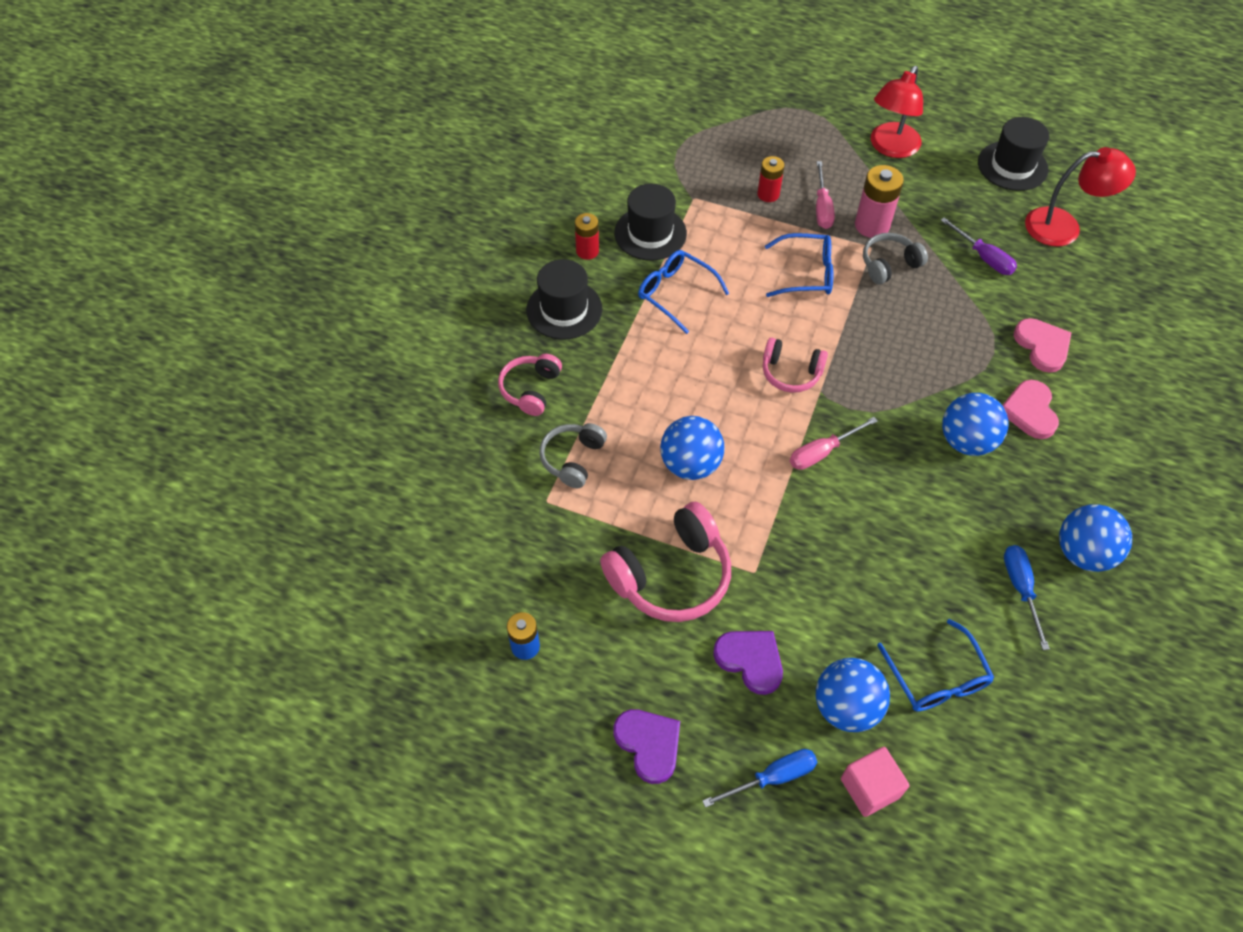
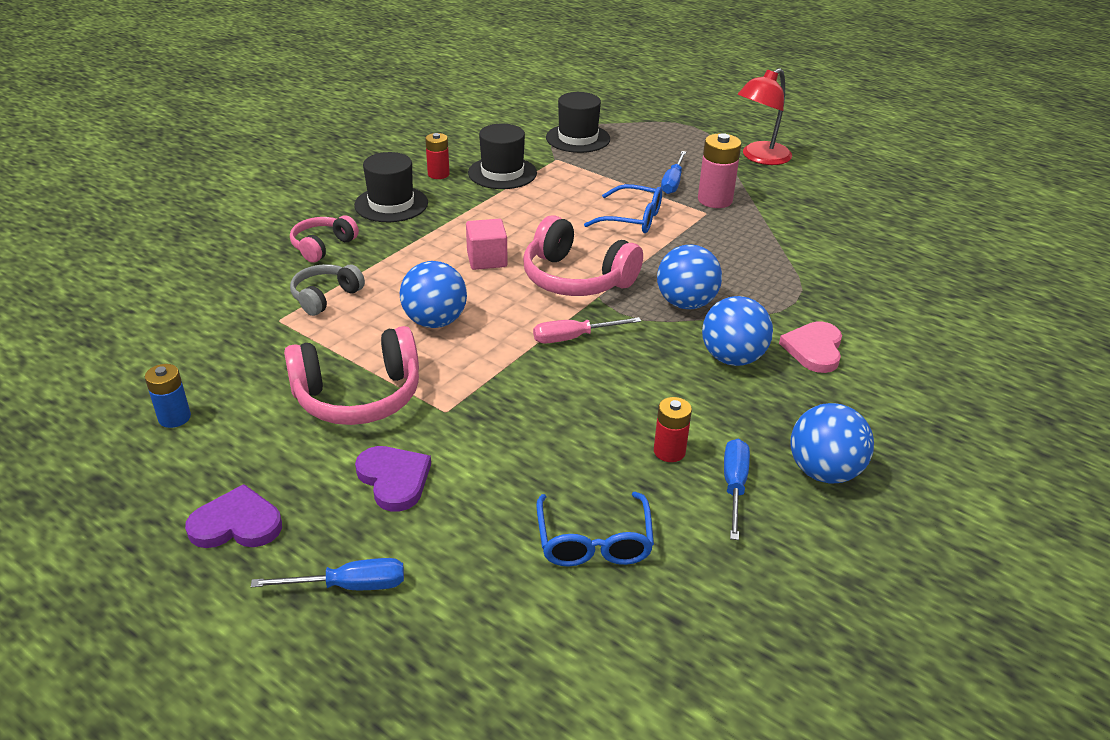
camera: 15 degrees right, 20 degrees down
(649, 744) = (236, 524): purple heart -> purple heart turned 75 degrees counterclockwise
(676, 293) = (500, 211): blue glasses -> none
(768, 194) = (626, 167): red battery -> red battery (669, 451)
(791, 372) = (576, 278): pink headphones -> pink headphones, size x1.70
(822, 207) = (673, 182): pink screwdriver -> blue screwdriver
(846, 707) = (473, 543): blue ball -> blue ball (686, 303)
(870, 788) = (455, 624): pink cube -> pink cube (487, 259)
(889, 265) = (718, 226): grey headphones -> none
(983, 257) = (817, 237): purple screwdriver -> none
(1012, 166) = (876, 185): black hat -> black hat (578, 138)
(1042, 346) = (850, 305): pink heart -> none
(1064, 227) = (912, 230): red lamp -> none

